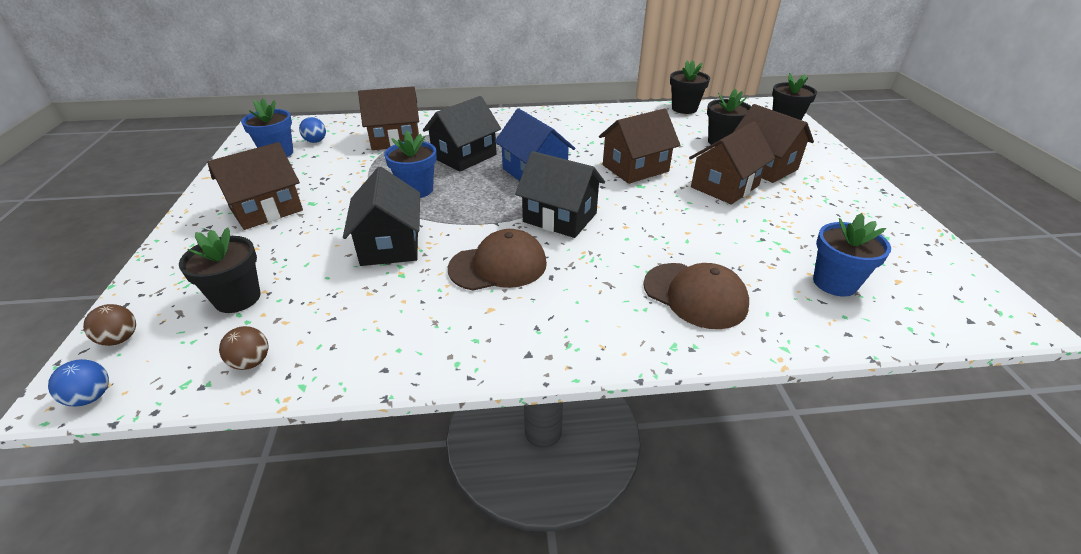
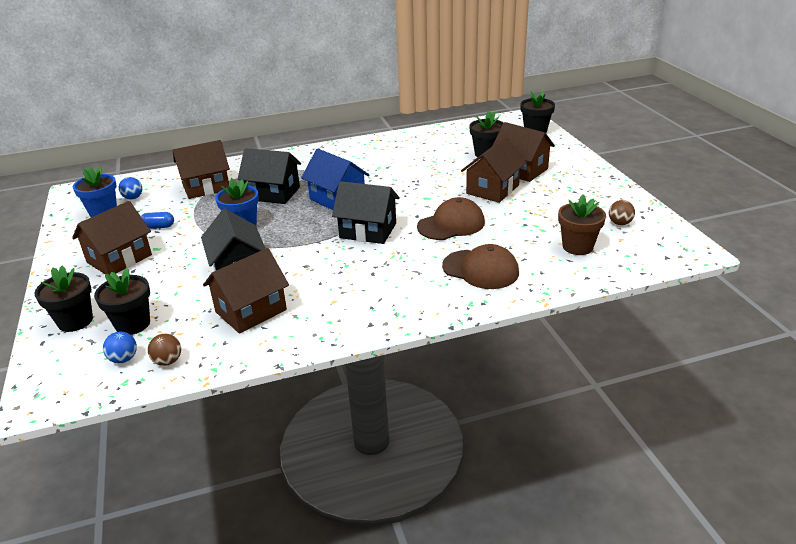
camera: 10 degrees left, 5 degrees down
(91, 397) = (58, 401): blue ball -> blue ball (124, 359)
(120, 339) = (55, 364): brown ball -> brown ball (620, 223)
(326, 178) = (158, 227): none -> blue capsule
(464, 156) = (273, 193): black house -> black house turned 75 degrees clockwise
(498, 266) = (330, 272): brown cap -> brown cap (451, 224)
(635, 168) = (419, 184): brown house -> brown house (251, 311)
(684, 109) = (451, 129): black flower pot -> black flower pot (75, 321)
(834, 283) = (577, 247): blue flower pot -> brown flower pot

